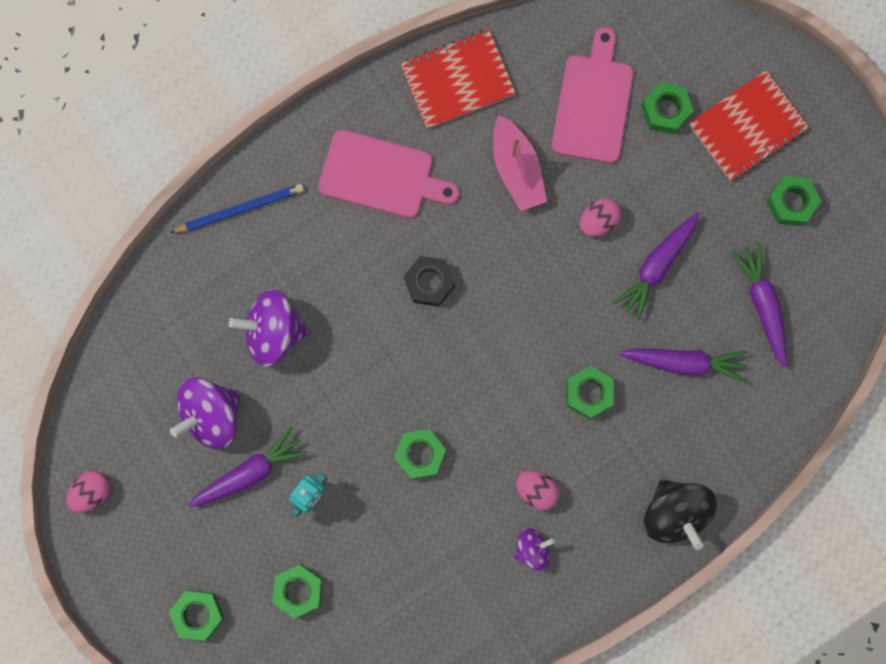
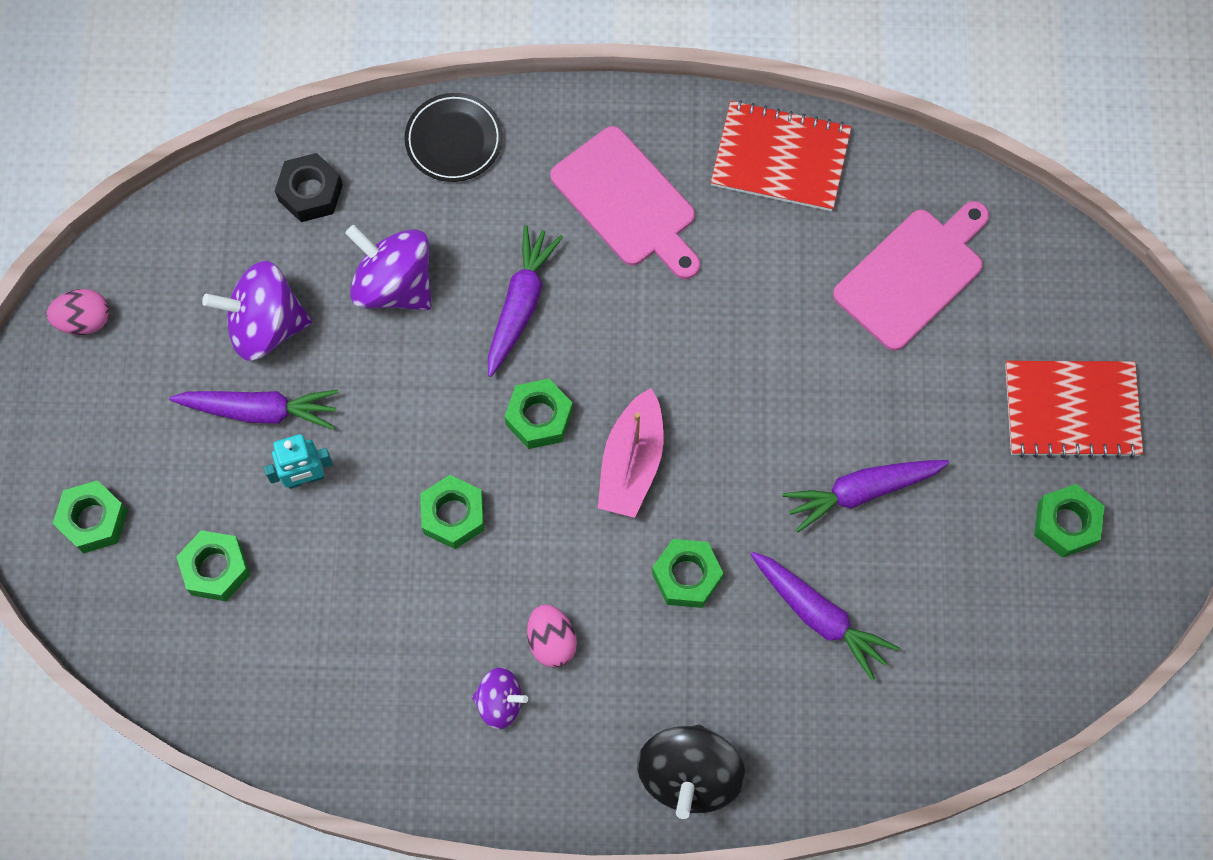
camera: 35 degrees right, 10 degrees down
(240, 209) = (454, 140): blue pencil -> black plate
(429, 283) = (597, 343): black nut -> black nut (310, 193)
(517, 169) = (779, 288): pink boat -> pink boat (632, 462)
(598, 221) = (830, 401): pink egg -> none
(665, 111) = (989, 334): green nut -> green nut (539, 417)
(762, 304) = (955, 613): purple carrot -> purple carrot (520, 304)

